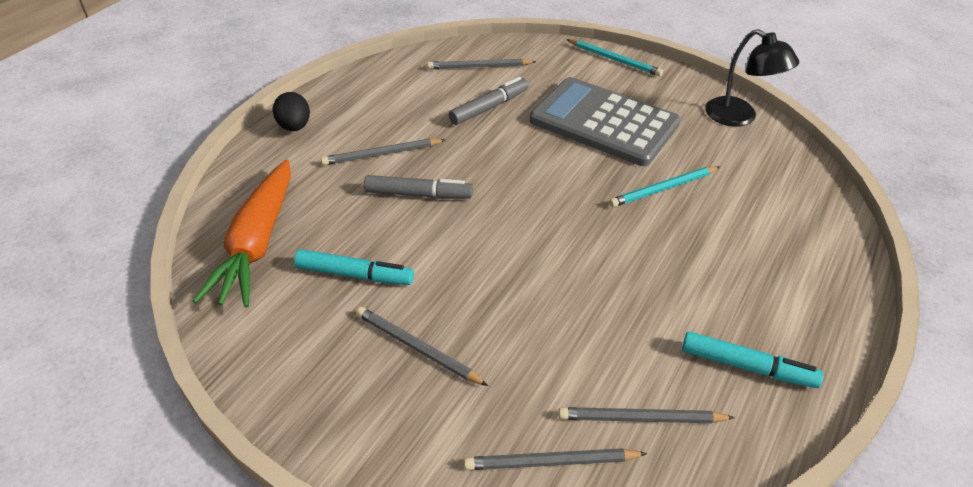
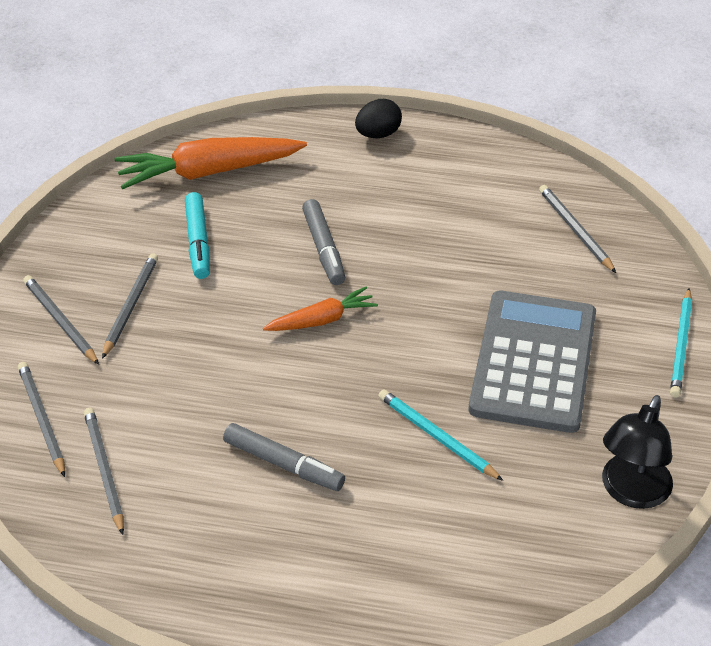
camera: 70 degrees right, 0 degrees up
(382, 154) = (370, 205): grey pencil -> grey pencil (60, 321)
(489, 107) = (500, 259): grey marker -> grey marker (283, 464)
(506, 217) = (322, 320): none -> orange carrot
(747, 367) = (193, 543): turquoise marker -> none

